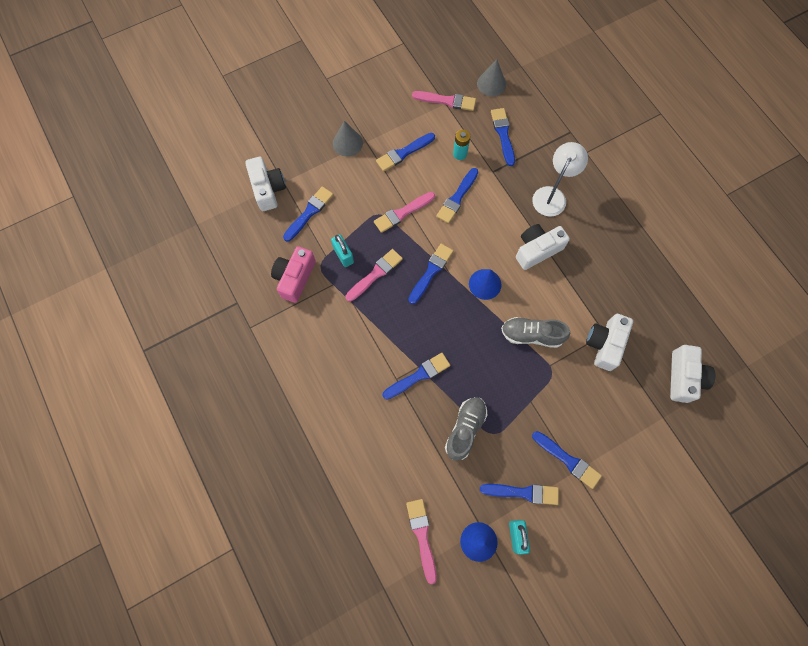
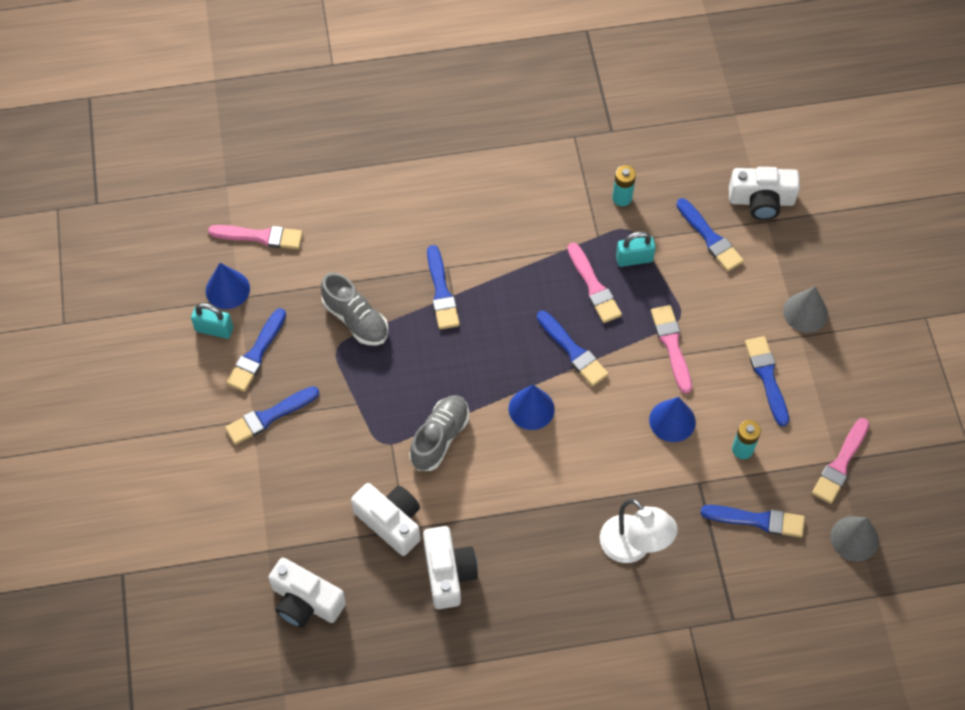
camera: 110 degrees right, 10 degrees down
(295, 278) = (622, 198): pink camera -> turquoise battery
(457, 198) = (672, 421): blue brush -> blue cone
(537, 250) = (556, 492): white camera -> white camera (448, 573)

